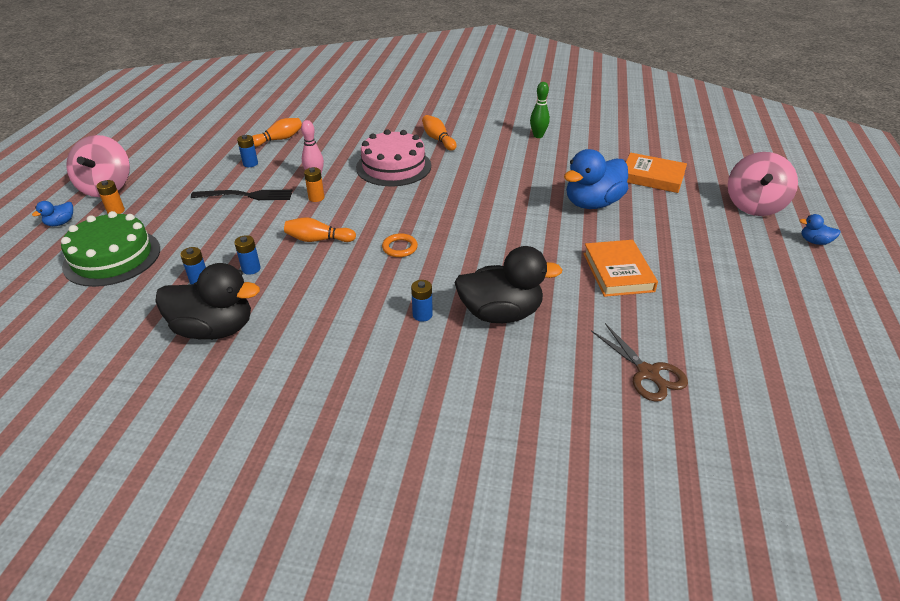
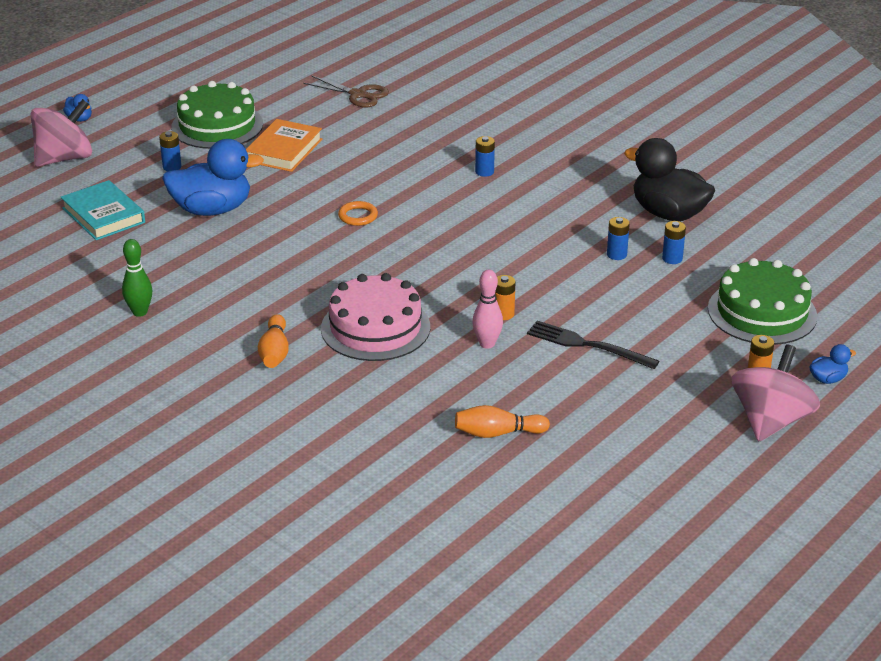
camera: 150 degrees left, 5 degrees down
(250, 163) = (560, 398): blue battery -> blue battery (172, 167)
(318, 239) = (532, 263): orange bowling pin -> none
(400, 247) = (456, 229): orange ring -> orange ring (358, 216)
(500, 313) = (419, 154): black duck -> none
(647, 373) = (358, 95): brown scissors -> brown scissors turned 120 degrees clockwise
(652, 177) = (103, 215): orange book -> turquoise book
(708, 277) = (217, 125): none -> green cake

